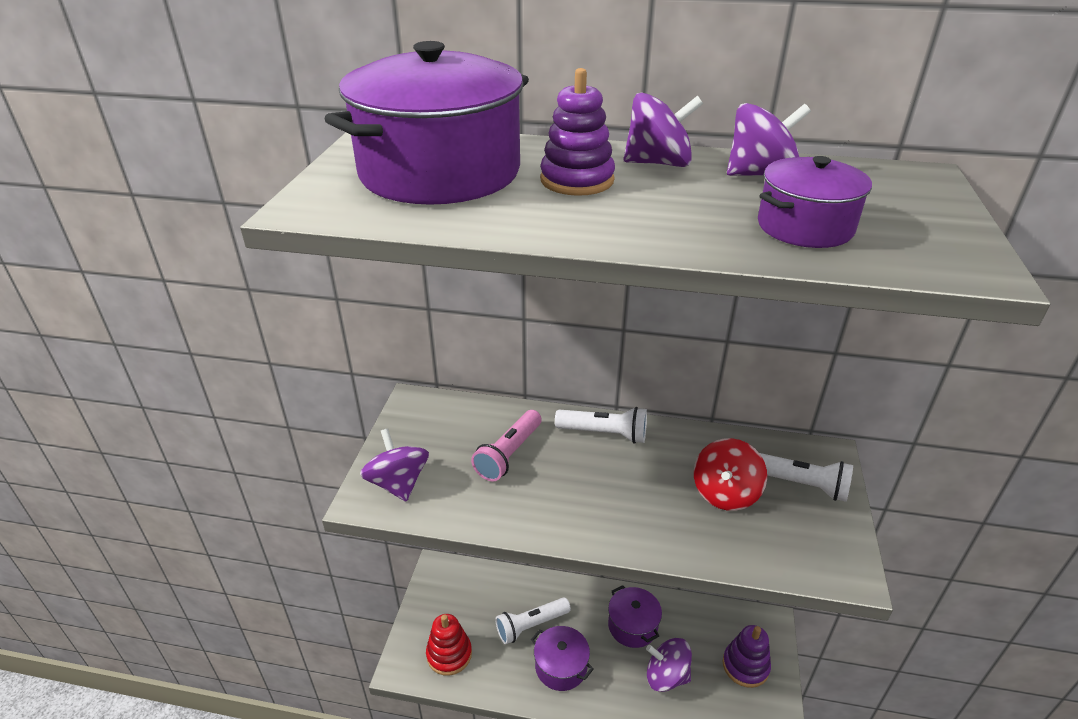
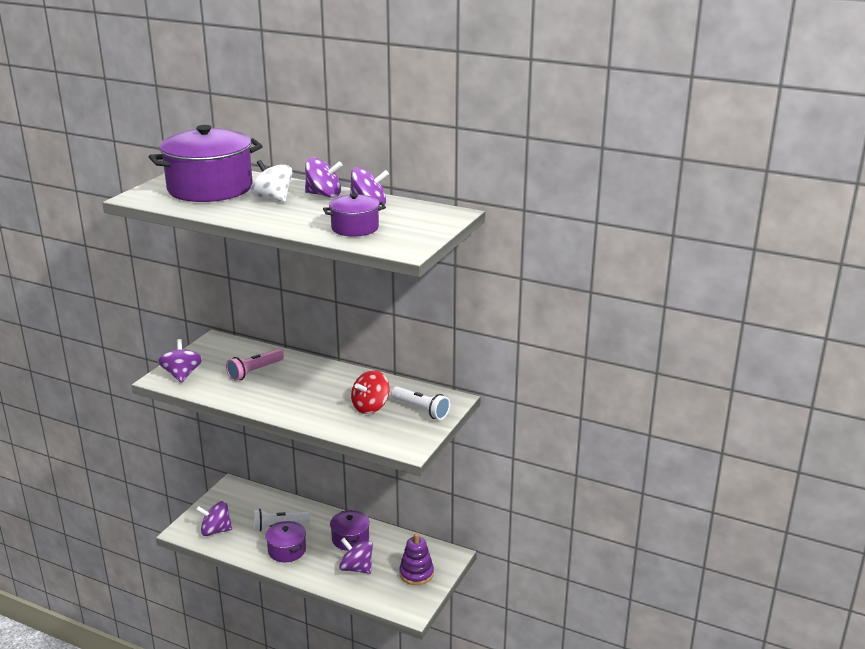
camera: 15 degrees right, 10 degrees down
(449, 654) = (215, 531): red stacking toy -> purple spinning top
(577, 180) = (272, 198): purple stacking toy -> white spinning top
(604, 433) = (320, 370): white flashlight -> none

